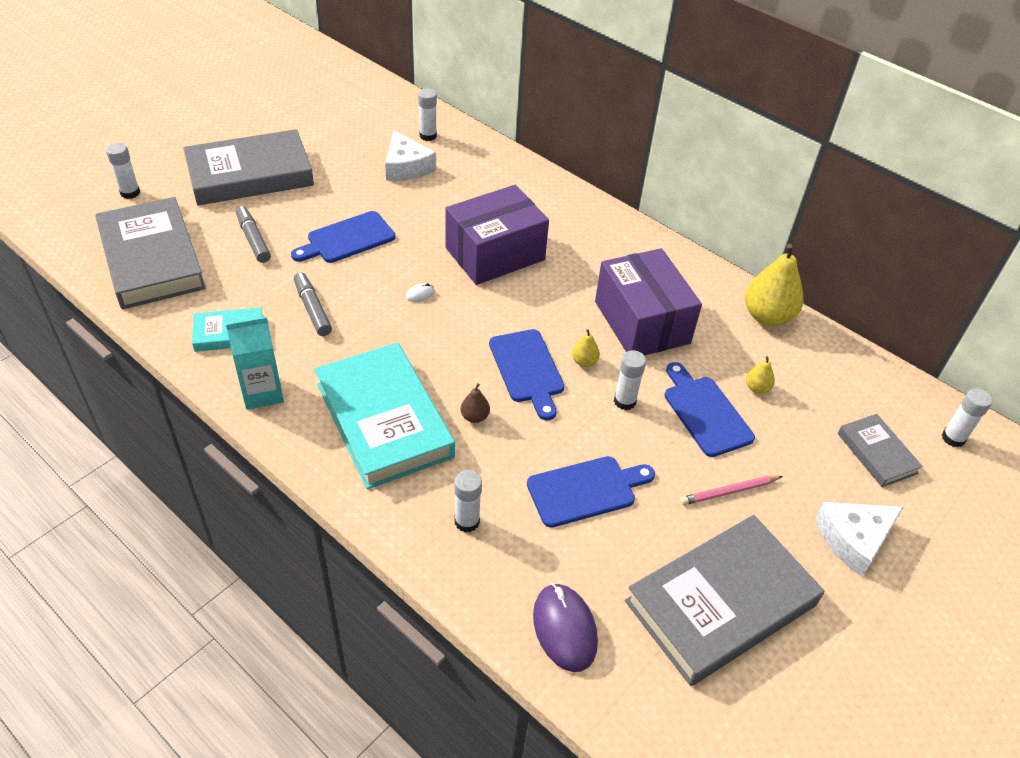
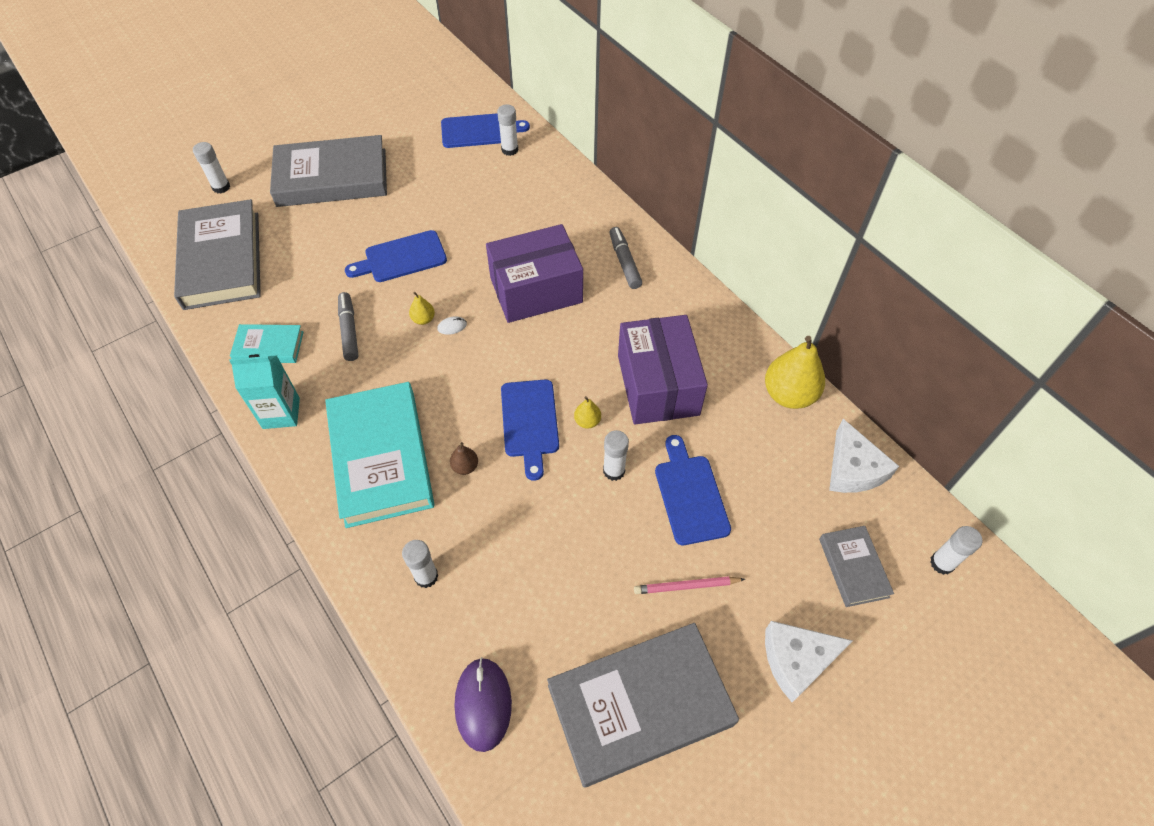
camera: 15 degrees right, 10 degrees up
(253, 239) = (316, 249): grey marker -> grey marker (624, 262)
(406, 167) = (479, 183): white cheese -> white cheese (853, 469)
(585, 490) = (546, 562): blue cutting board -> blue cutting board (479, 131)
(757, 388) = (752, 475): yellow pear -> yellow pear (423, 319)

